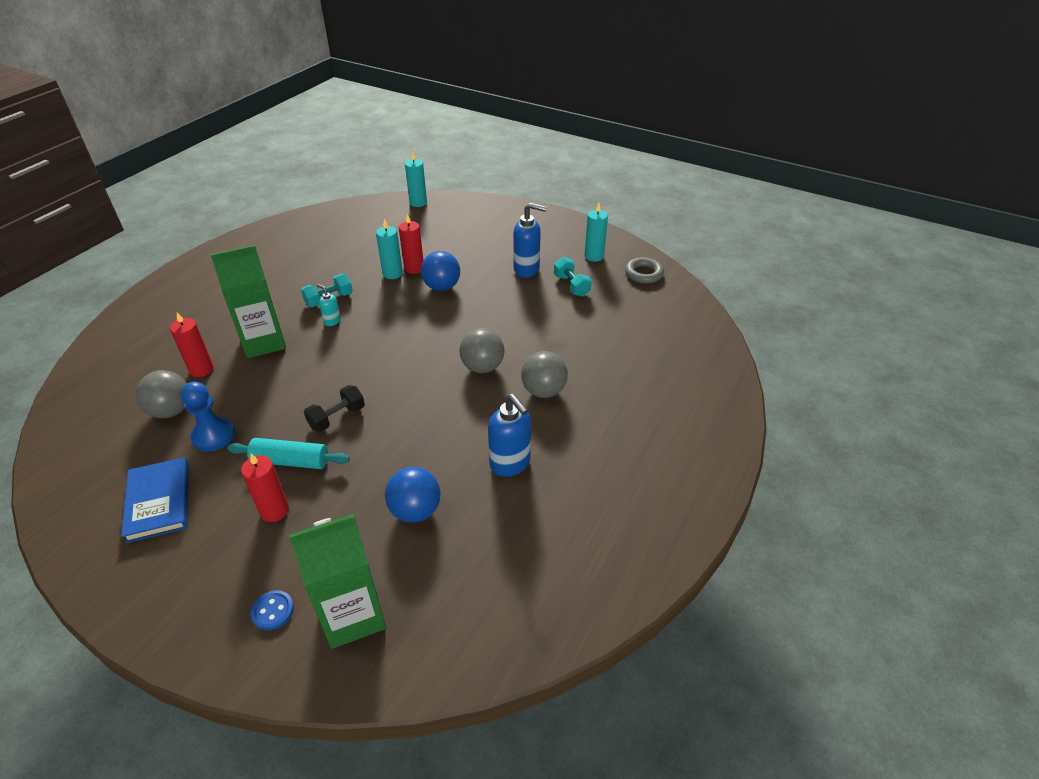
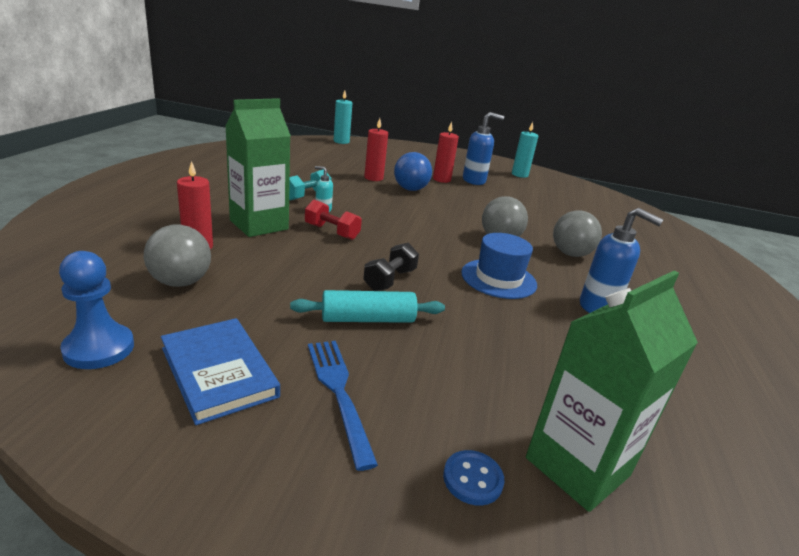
camera: 20 degrees left, 15 degrees down
(213, 435) = (252, 302): blue pawn -> blue pawn (99, 348)
(228, 529) = (339, 392): none -> blue fork
(274, 510) = (385, 367): red candle -> red candle (441, 179)
(323, 353) = (332, 232): none -> red dumbbell
(392, 273) = (356, 180): turquoise candle -> none
(415, 511) = (547, 352): blue ball -> none
(439, 421) = (498, 279): none -> blue hat
(571, 285) = (520, 190): turquoise dumbbell -> none
(643, 274) = (568, 185): grey ring -> none

